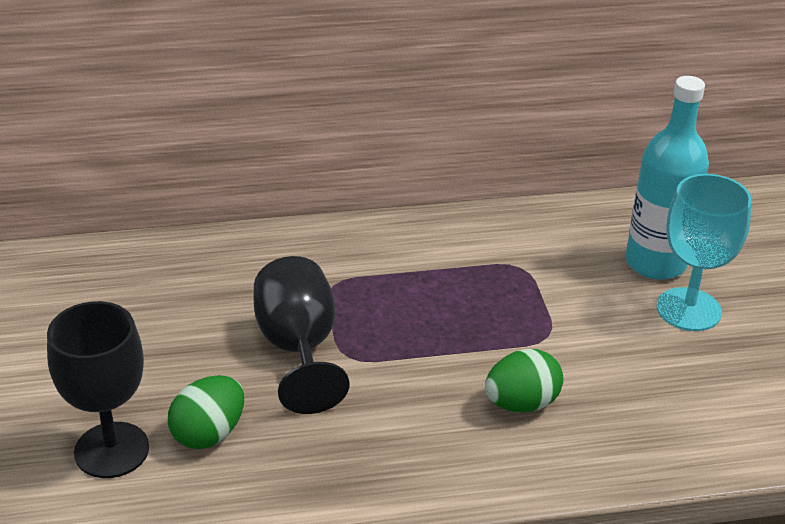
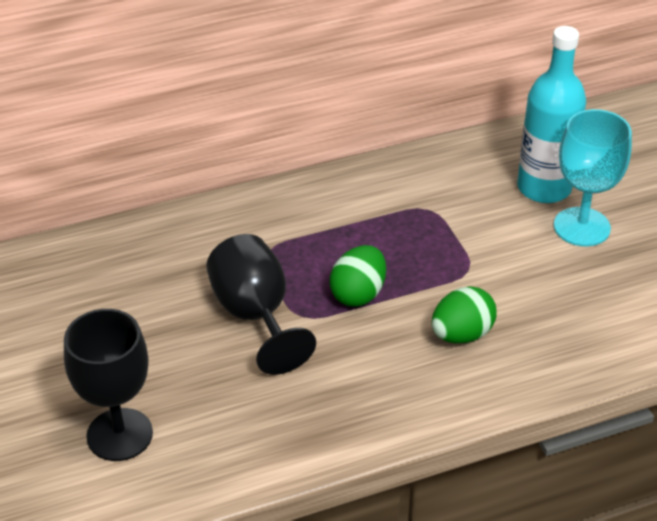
camera: 10 degrees left, 5 degrees up
(209, 433) = (200, 405): green egg -> green egg (358, 294)

